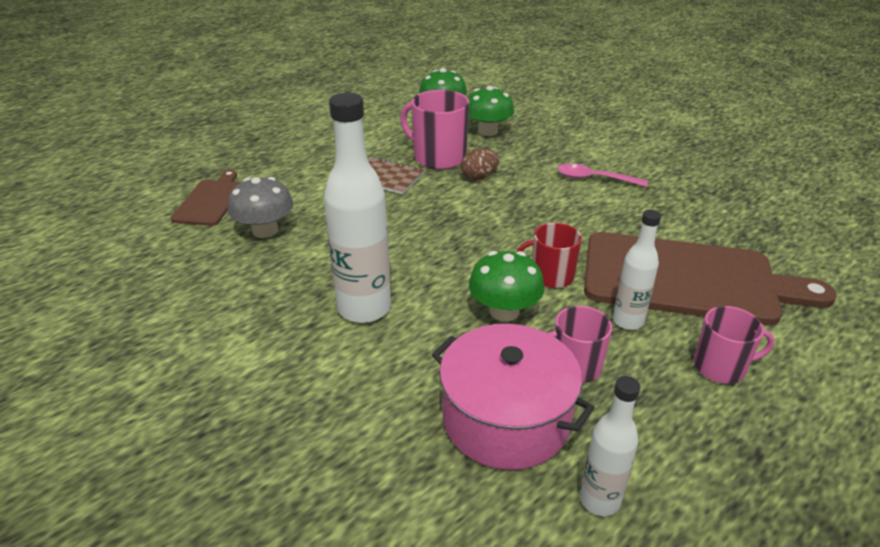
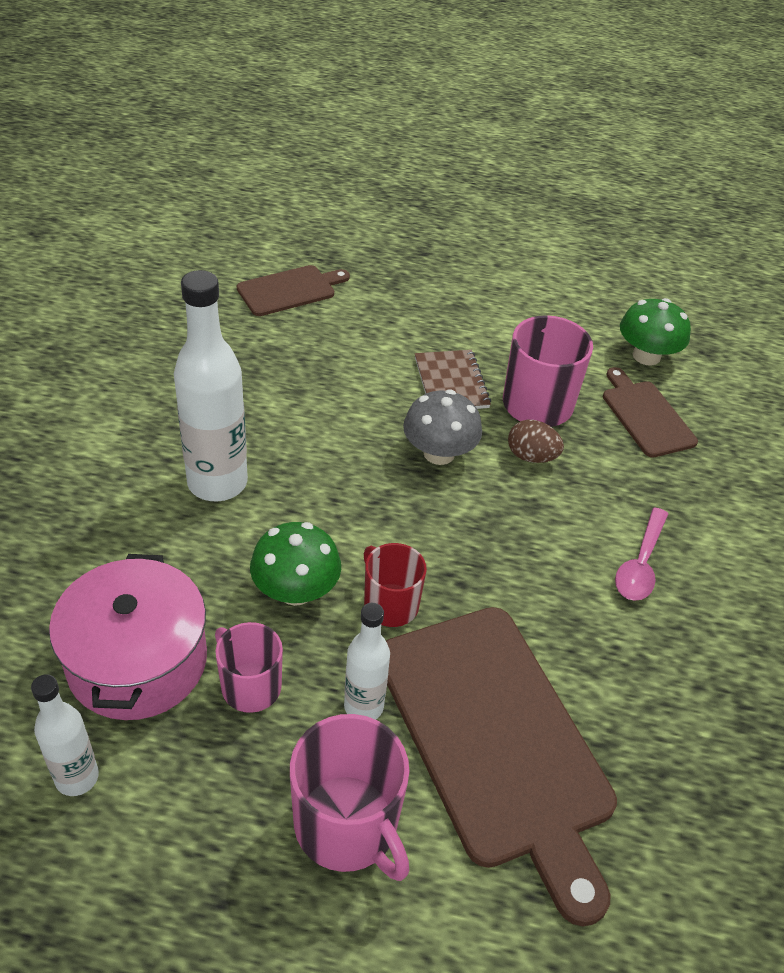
camera: 50 degrees right, 10 degrees up
(265, 230) = (276, 351): grey mushroom -> grey mushroom (439, 453)
(487, 131) = (646, 416): green mushroom -> brown cutting board
(594, 179) = (640, 564): pink spoon -> pink spoon turned 135 degrees counterclockwise
(720, 367) = (347, 825): pink mug -> pink mug, size x1.58

